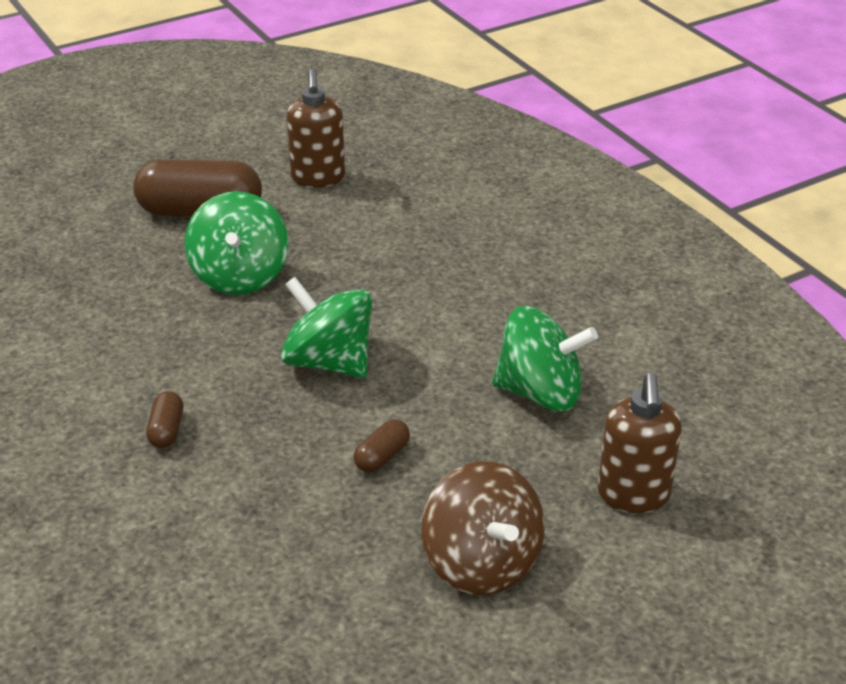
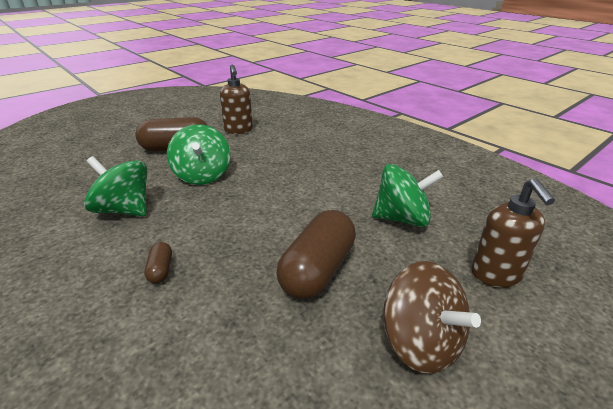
camera: 10 degrees left, 5 degrees down
(329, 362) = (266, 215): green spinning top -> green spinning top (124, 210)
(382, 457) = (317, 270): brown capsule -> brown capsule, size x2.24

